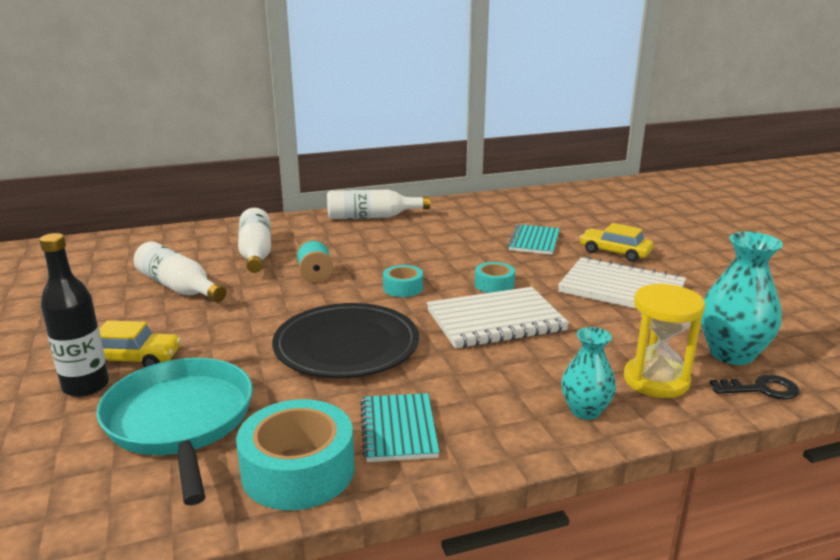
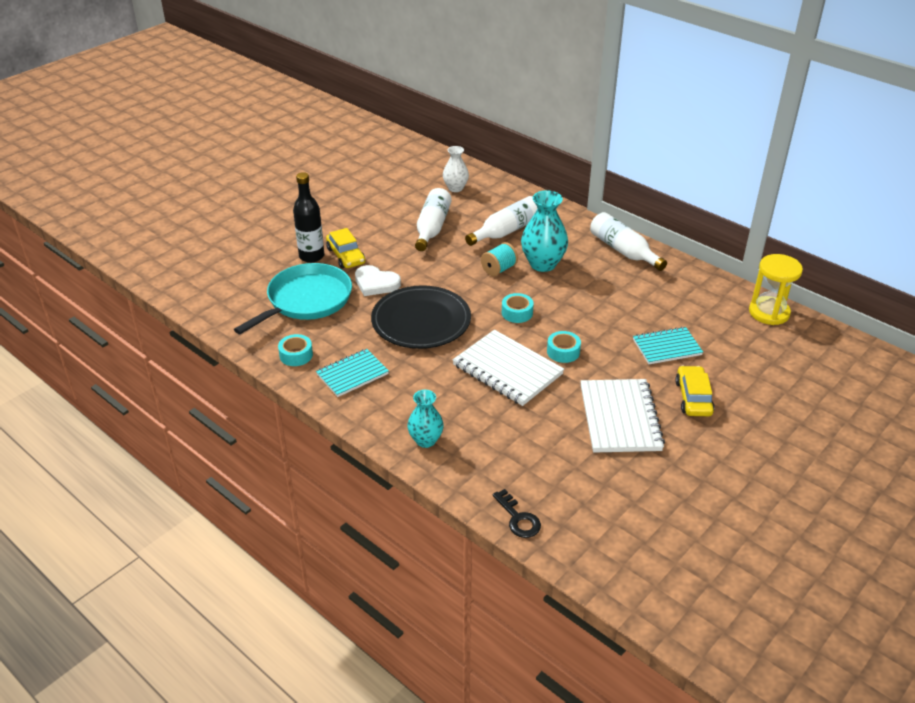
camera: 60 degrees right, 15 degrees up
(131, 254) = (455, 188): none -> white vase
(227, 354) = (376, 283): none -> white heart
(298, 470) = (296, 355): turquoise tape -> turquoise tape, size x0.54
(656, 380) = (488, 464): yellow hourglass -> yellow hourglass (769, 312)
(731, 354) = (560, 496): turquoise vase -> turquoise vase (543, 264)

